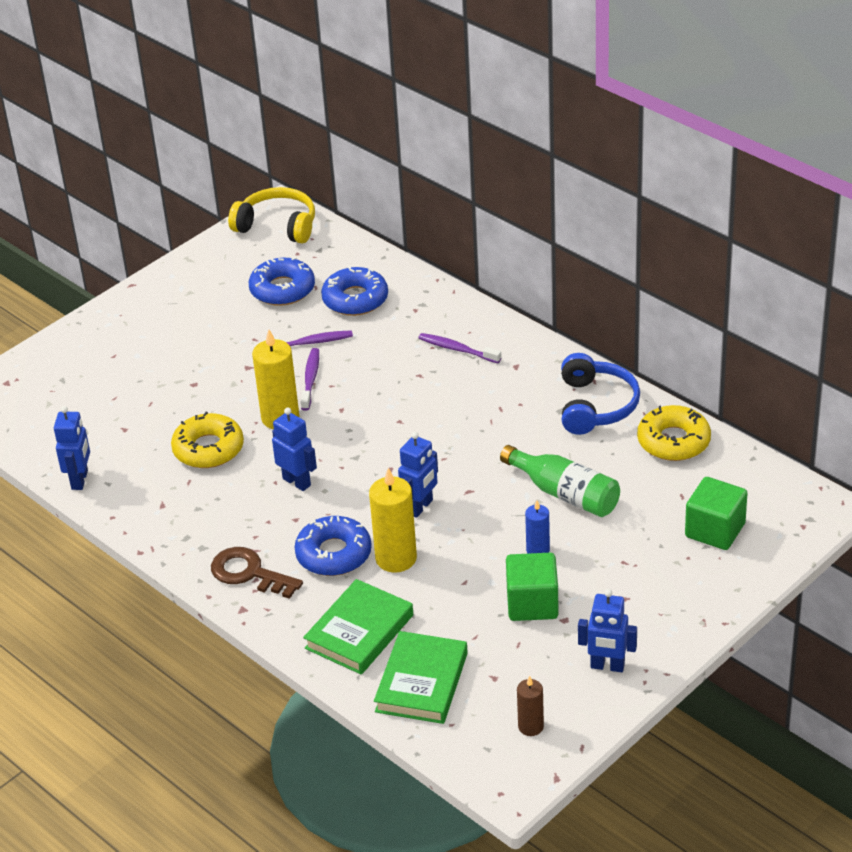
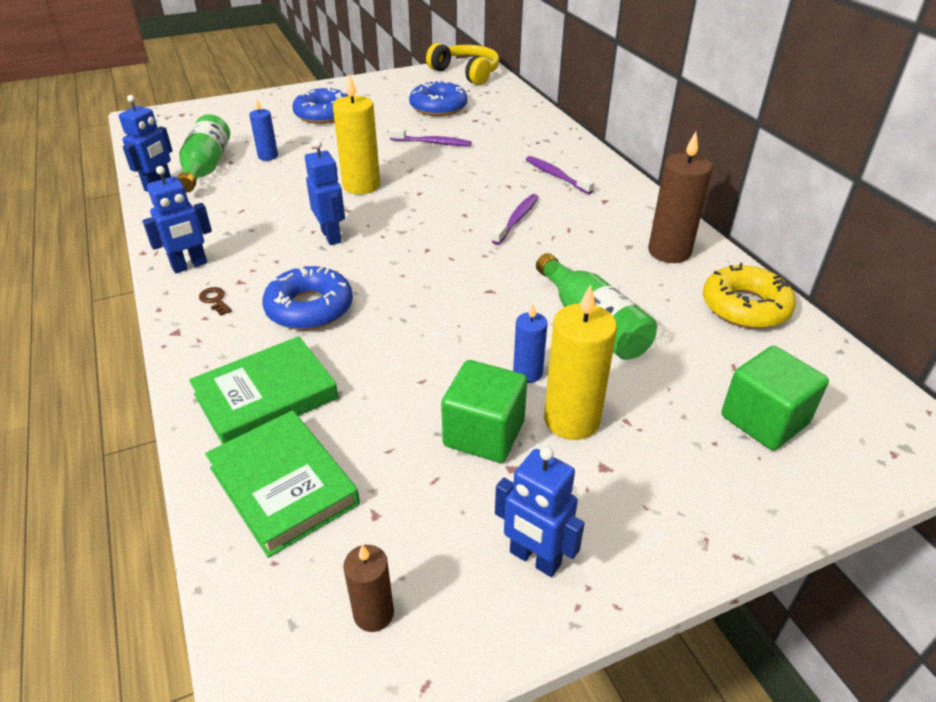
camera: 20 degrees right, 0 degrees up
(106, 444) = (206, 168): none -> green bottle
(156, 411) = (268, 156): none -> blue candle
(208, 449) = (281, 192): yellow donut -> none
(249, 573) = (215, 300): brown key -> brown key, size x0.44
(310, 379) = (411, 166): purple toothbrush -> purple toothbrush (517, 219)
(355, 299) = (492, 125): blue donut -> blue donut (323, 114)
(396, 558) = (367, 332): yellow candle -> yellow candle (571, 420)
(420, 507) = (429, 291): blue robot -> blue robot (189, 266)
(421, 682) = (283, 486): green book -> green book turned 75 degrees counterclockwise
(595, 406) = (669, 252): blue headphones -> brown candle

